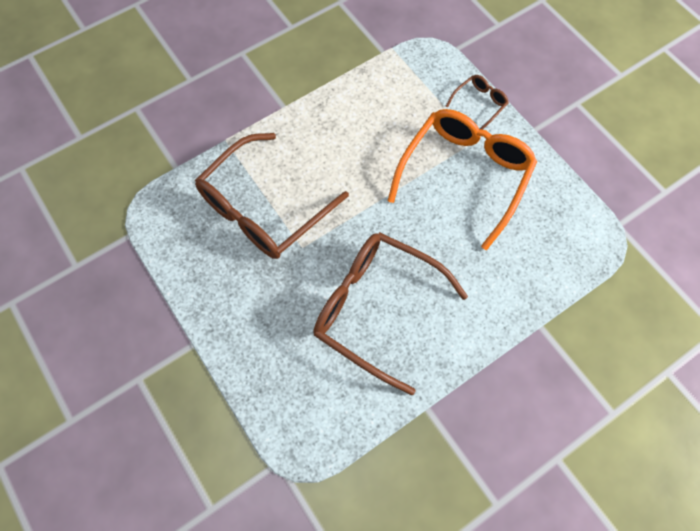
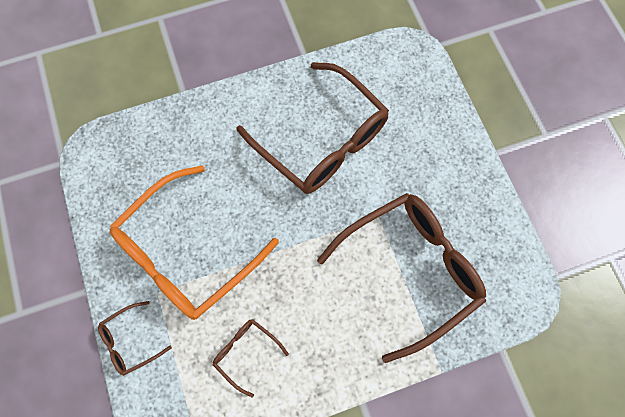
camera: 165 degrees left, 5 degrees up
(385, 117) = (246, 352): none -> brown glasses

